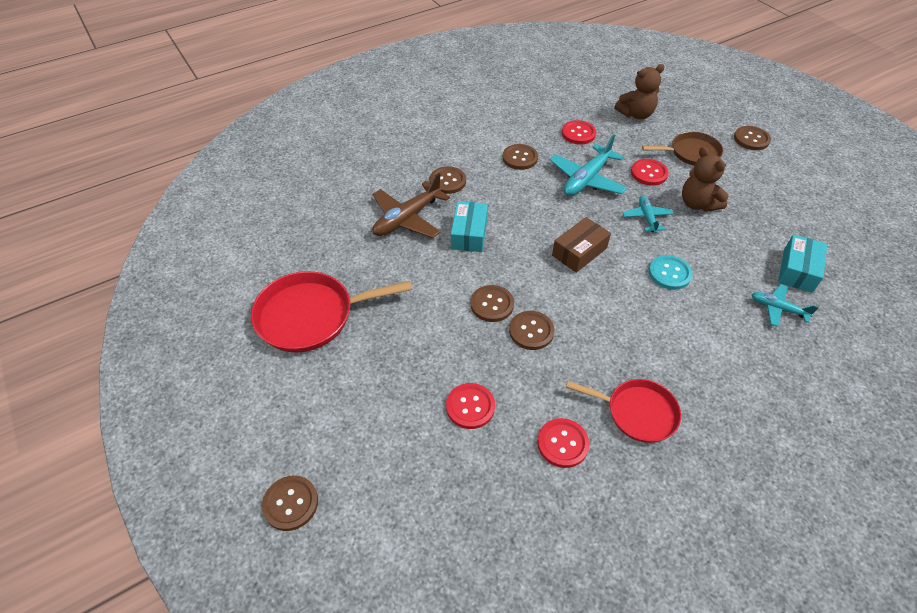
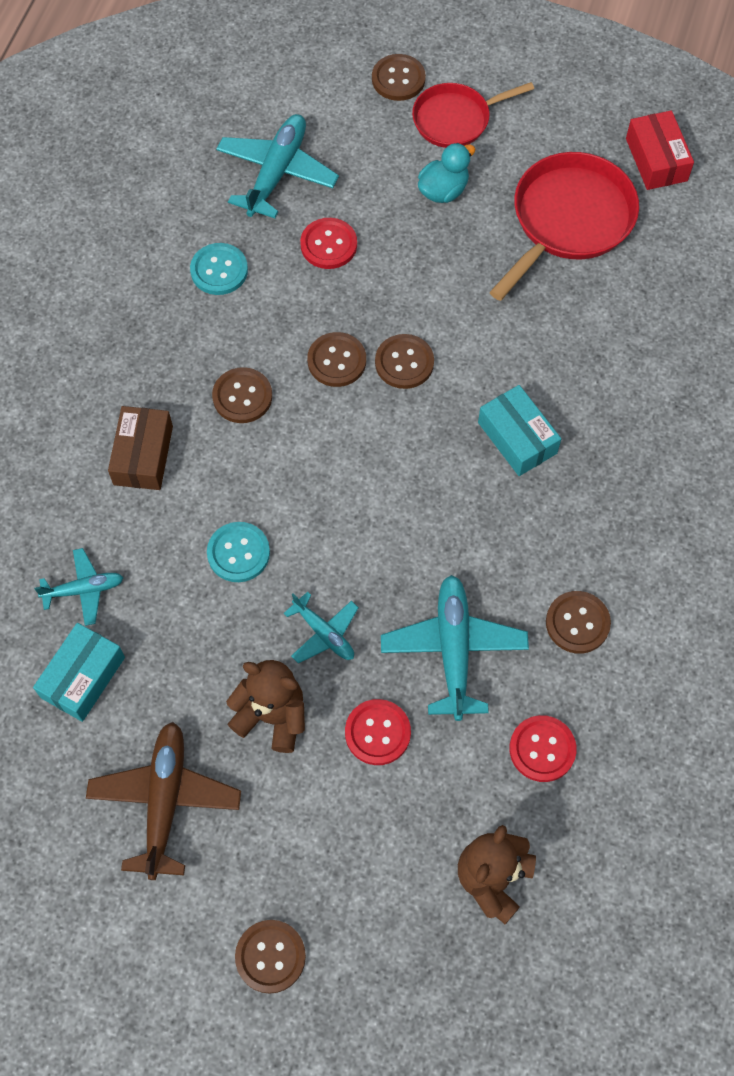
camera: 140 degrees right, 15 degrees up
(218, 314) = (656, 159): none -> red box
(359, 389) = (443, 190): none -> turquoise duck
(407, 219) = (610, 405): brown plane -> brown plane (165, 800)
(447, 181) = (626, 502): brown button -> brown button (242, 396)
(456, 492) = (277, 172): none -> turquoise plane
(562, 443) = (219, 270): red button -> turquoise button
(579, 252) = (367, 507): brown box -> brown box (143, 455)
(637, 412) = (170, 347): red pan -> red pan (455, 119)
(691, 153) = (344, 837): brown pan -> none
(797, 270) = (83, 677): turquoise box -> turquoise box turned 45 degrees clockwise

